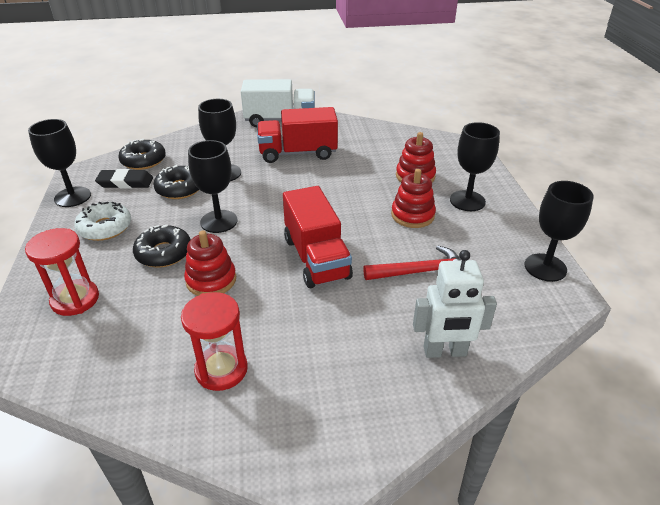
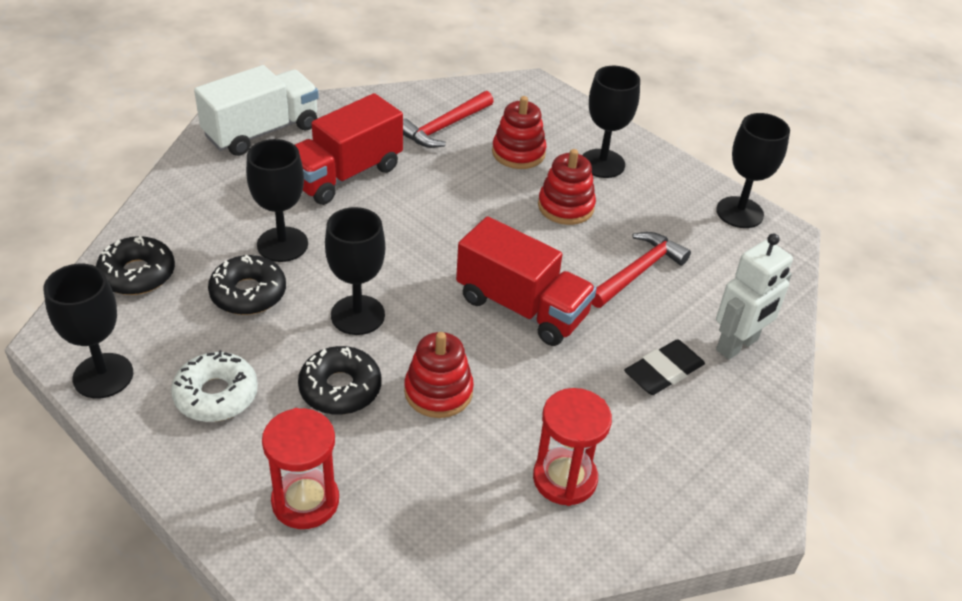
camera: 40 degrees left, 5 degrees up
(125, 182) = (155, 319): black eraser -> black eraser (663, 371)
(383, 149) = (444, 127): none -> red hammer

